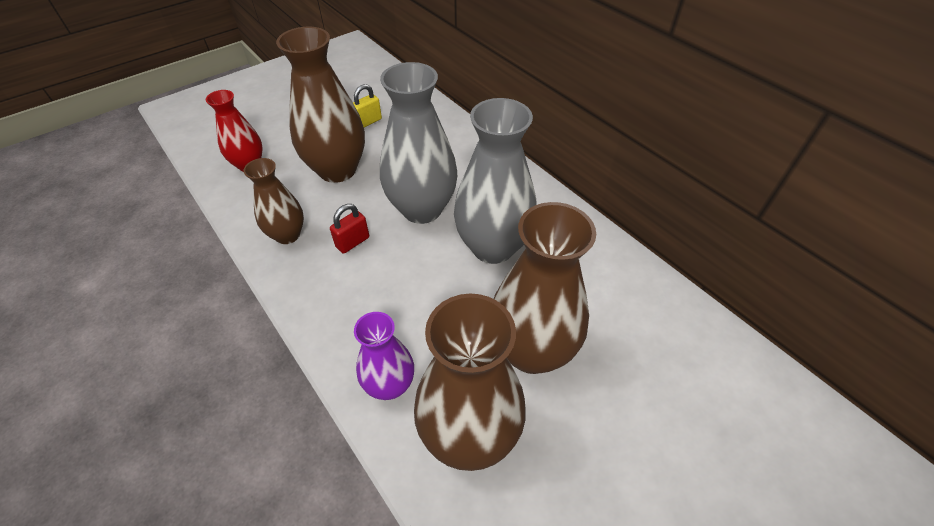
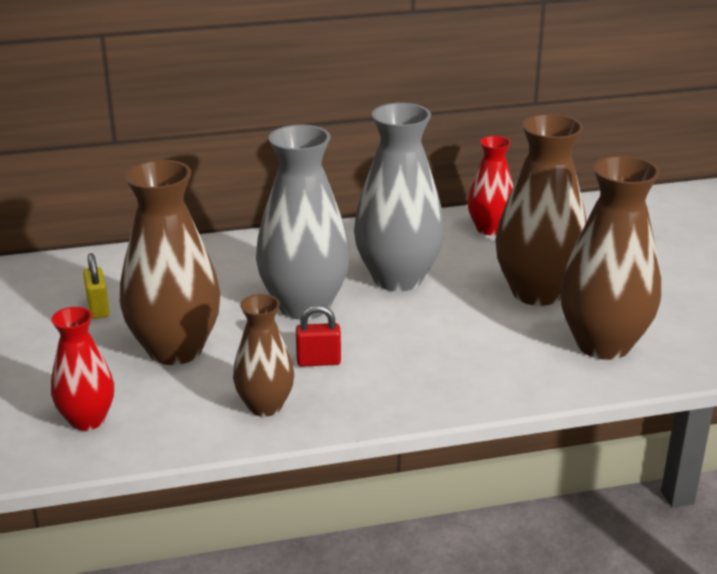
camera: 65 degrees left, 20 degrees down
(353, 242) = (318, 361): red padlock -> red padlock turned 75 degrees counterclockwise
(390, 385) = (529, 374): purple vase -> none
(620, 281) = (489, 229): none -> red vase

